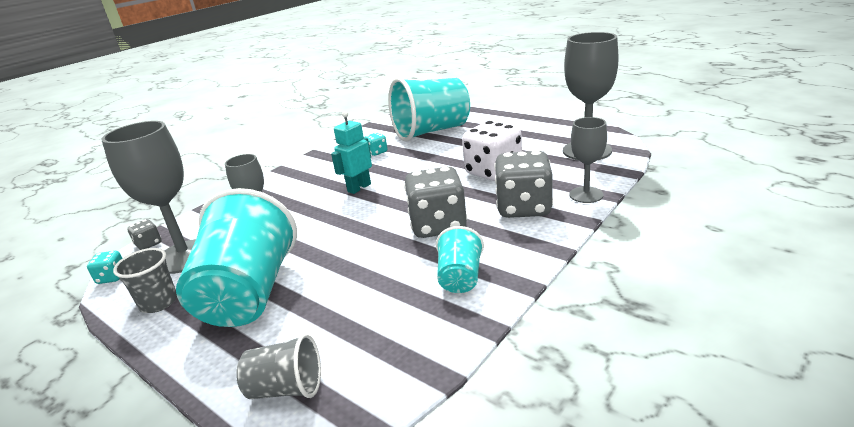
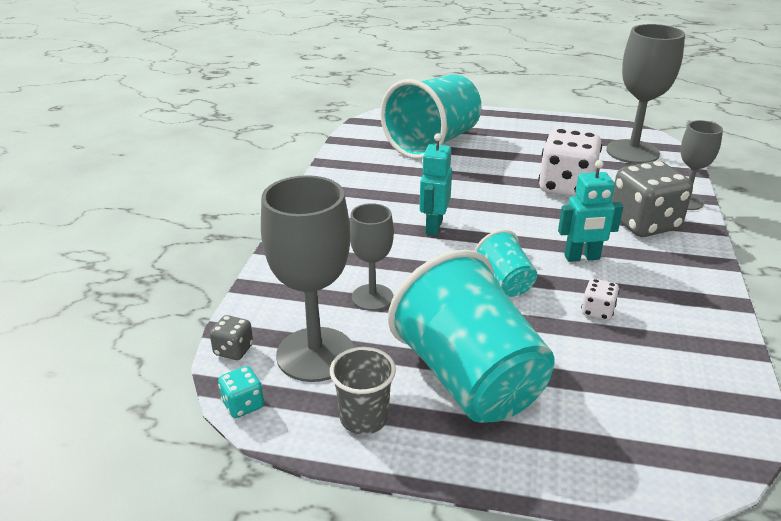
camera: 30 degrees left, 5 degrees up
(286, 388) = (645, 461): grey cup -> none
(377, 152) = (396, 177): turquoise dice -> none
(398, 267) = (597, 311): none -> white dice
(438, 225) = (582, 257): grey dice -> turquoise robot
(460, 278) = (671, 309): turquoise cup -> turquoise cup (504, 282)

